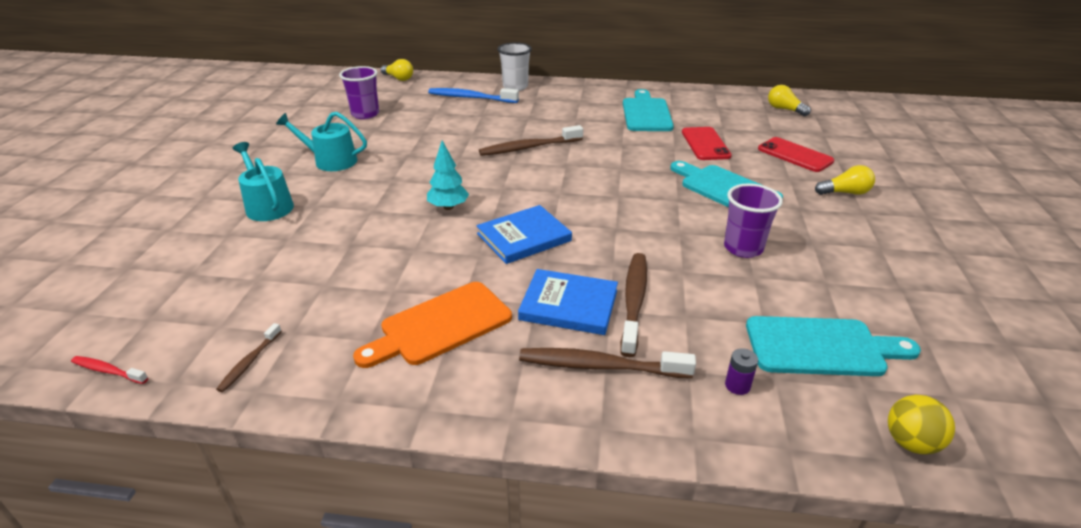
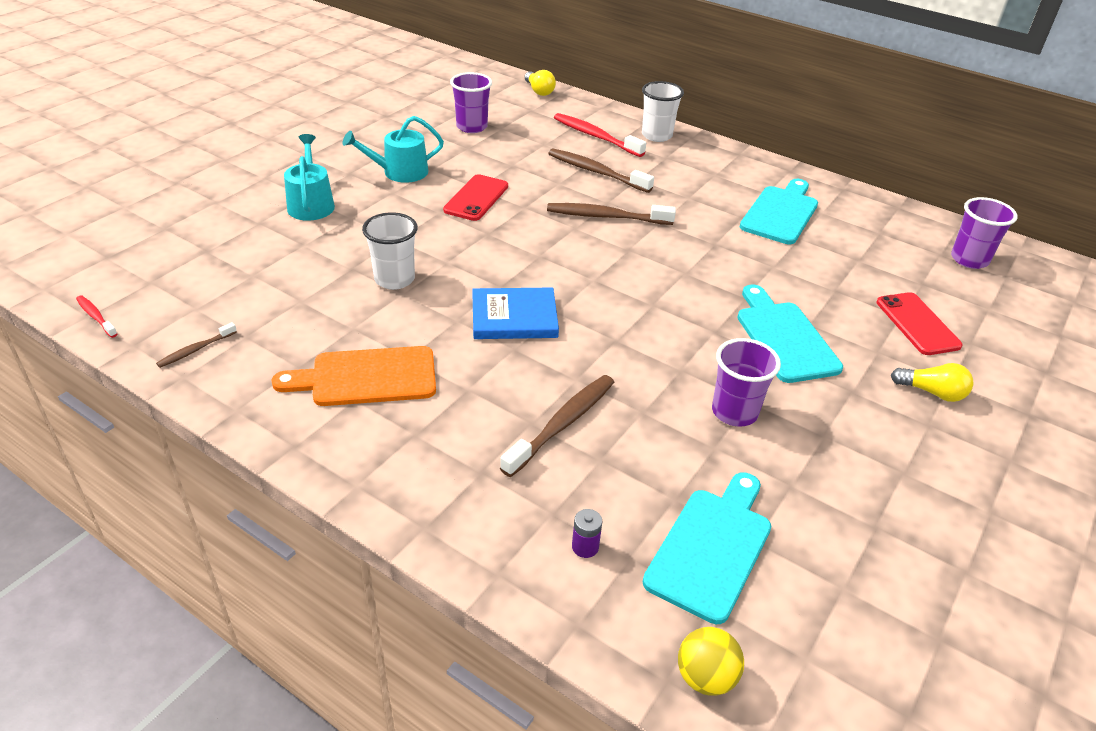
camera: 25 degrees right, 5 degrees up
(331, 161) = (400, 172): turquoise watering can -> turquoise watering can turned 60 degrees counterclockwise
(397, 241) = (394, 279): none -> white cup
(448, 207) = (469, 259): turquoise tree -> none
(471, 98) = (596, 136): blue toothbrush -> red toothbrush
(569, 305) = (496, 403): blue book -> none
(600, 366) = (473, 473): brown toothbrush -> brown toothbrush (596, 172)
(705, 144) = (815, 274): red phone -> red phone (476, 198)
(784, 109) = (969, 259): yellow light bulb -> purple cup
(821, 347) = (711, 548): turquoise cutting board -> turquoise cutting board turned 90 degrees counterclockwise

